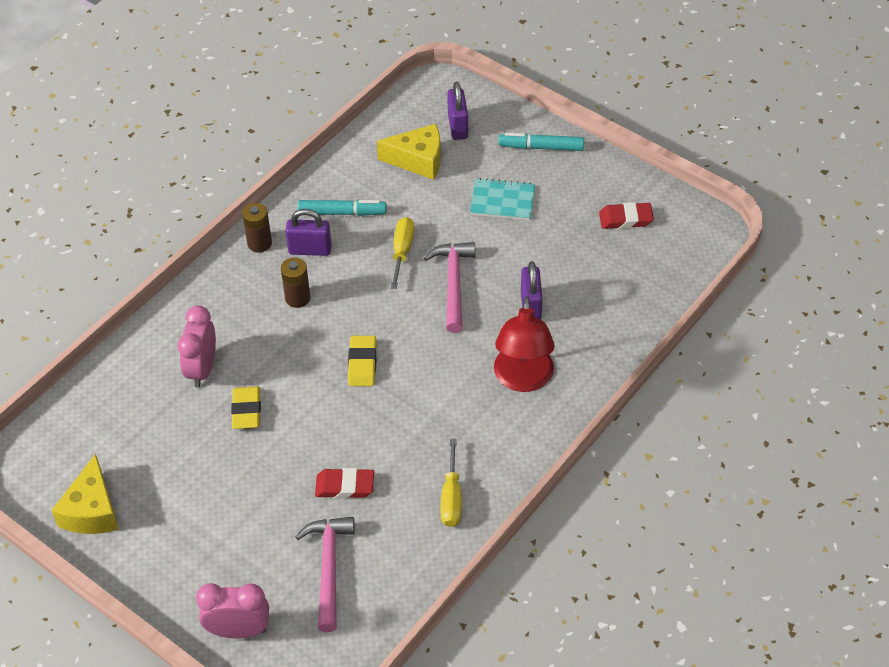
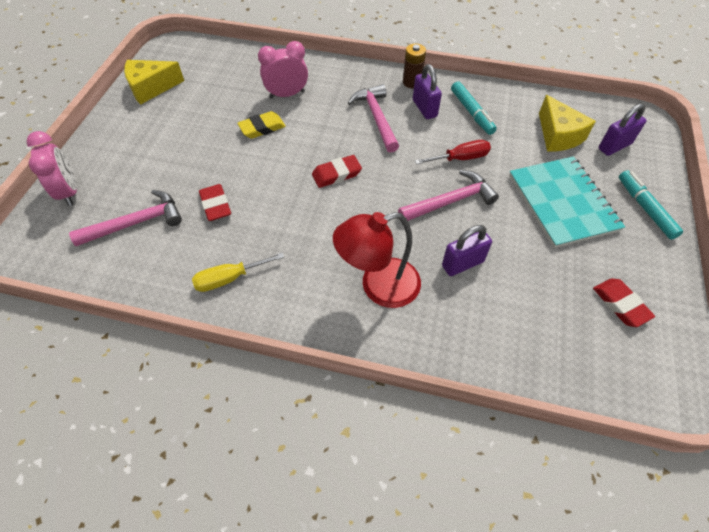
camera: 65 degrees right, 5 degrees up
(297, 298) = (376, 118): brown battery -> pink hammer
(362, 364) = (336, 174): yellow eraser -> red eraser
(402, 251) = (460, 158): yellow screwdriver -> red screwdriver
(502, 201) = (562, 202): turquoise notebook -> turquoise notebook, size x1.68

